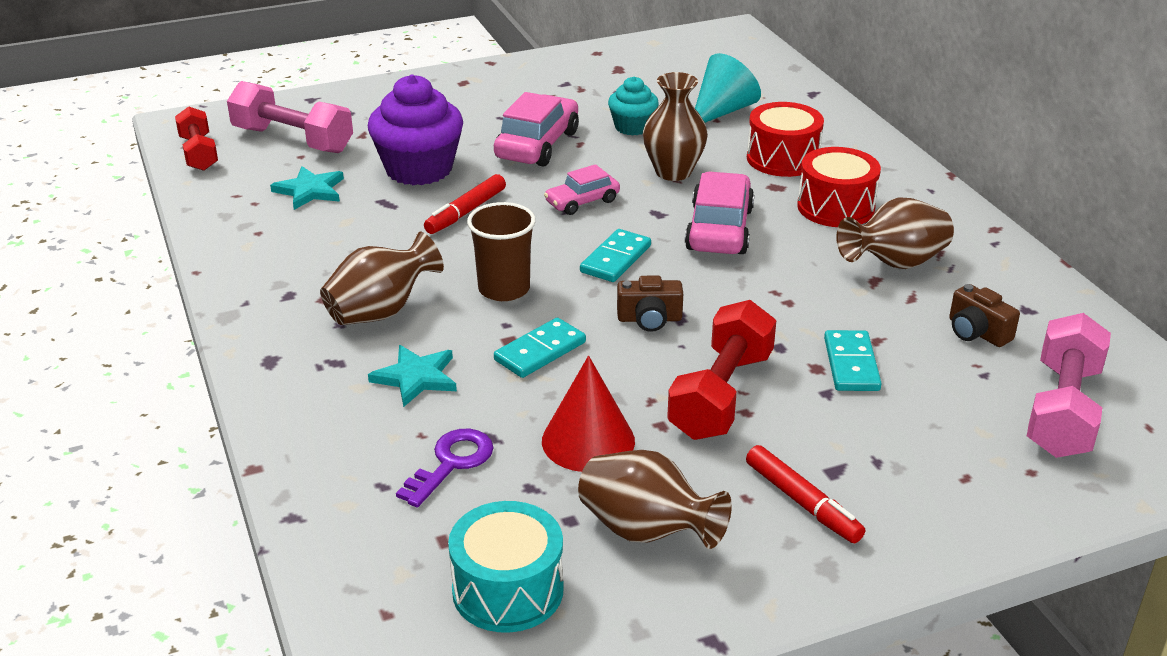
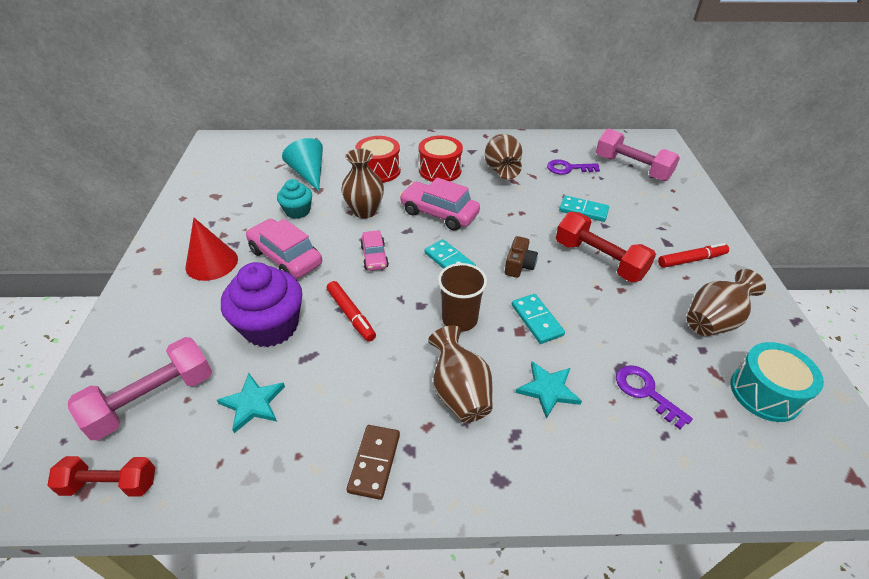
camera: 70 degrees left, 10 degrees up
(265, 277) = (374, 462): none -> brown domino
(588, 441) = (631, 322): red cone -> red cone (212, 263)
(977, 332) = (568, 168): brown camera -> purple key

